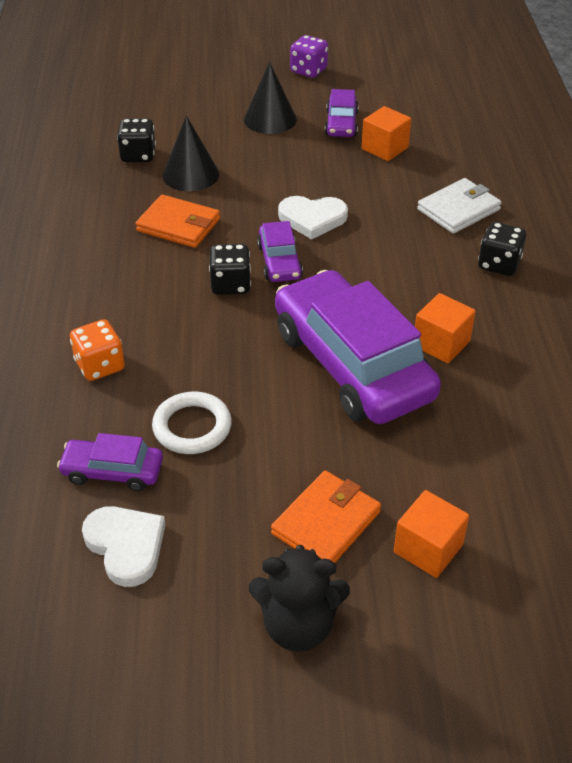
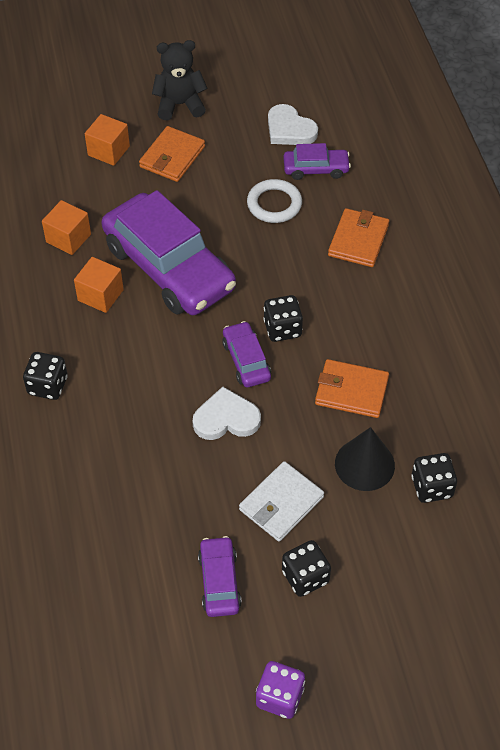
camera: 170 degrees right, 10 degrees up
(100, 365) = (358, 240): orange dice -> orange wallet
(270, 119) = (305, 577): black cone -> black dice
(384, 148) = (164, 542): orange cube -> orange cube (68, 238)
(458, 209) = (83, 453): white wallet -> white wallet (281, 503)

